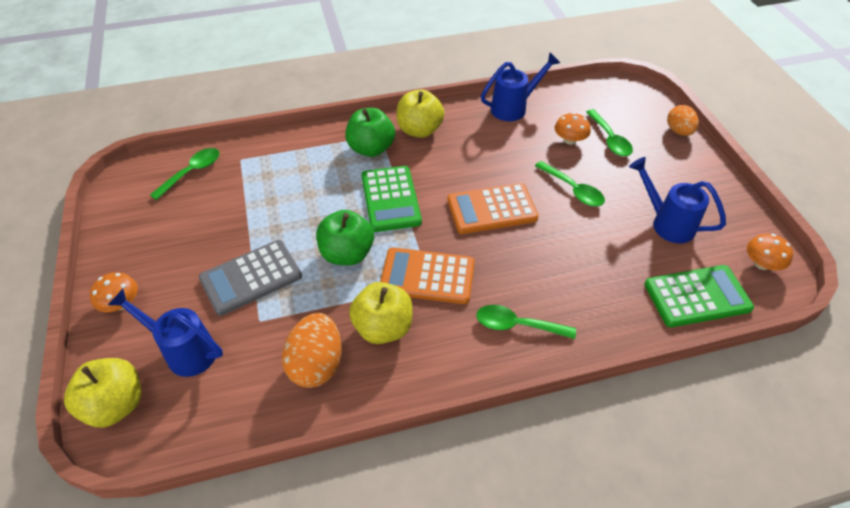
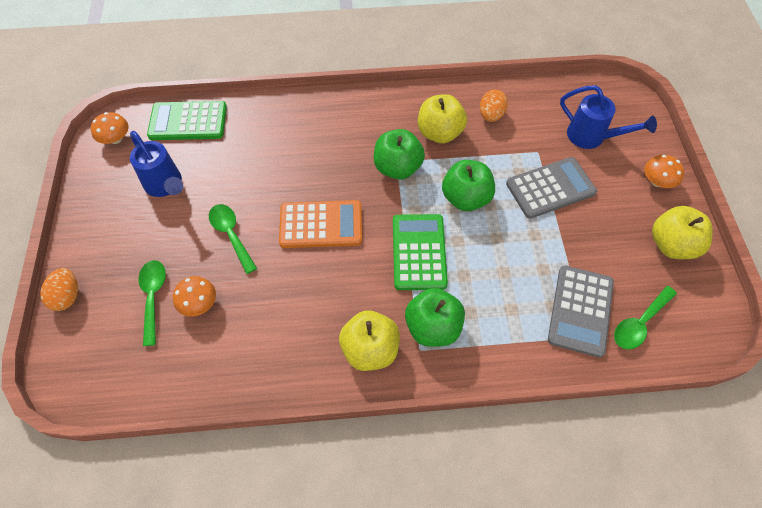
camera: 170 degrees left, 10 degrees up
(116, 405) = (630, 109): yellow apple -> yellow apple (672, 245)
(243, 174) = (580, 310): none -> grey calculator
(316, 364) = (491, 115): orange egg -> orange egg, size x0.66
(427, 276) = (397, 168): orange calculator -> green apple
(514, 108) = (239, 371): blue watering can -> none
(517, 325) = (337, 120): green spoon -> none

